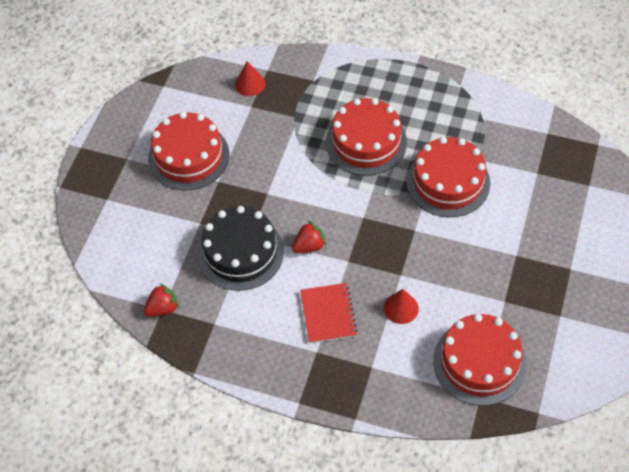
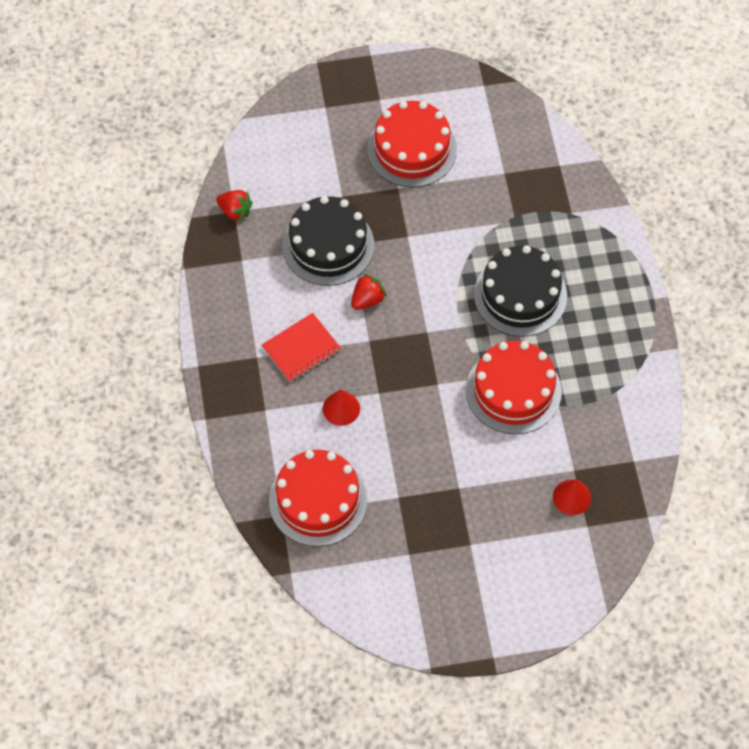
camera: 60 degrees right, 5 degrees up
(250, 84) = (531, 158): red cone -> red cone (572, 497)
(309, 246) = (367, 299): red strawberry -> red strawberry turned 75 degrees counterclockwise
(366, 142) = (520, 295): red cake -> black cake

